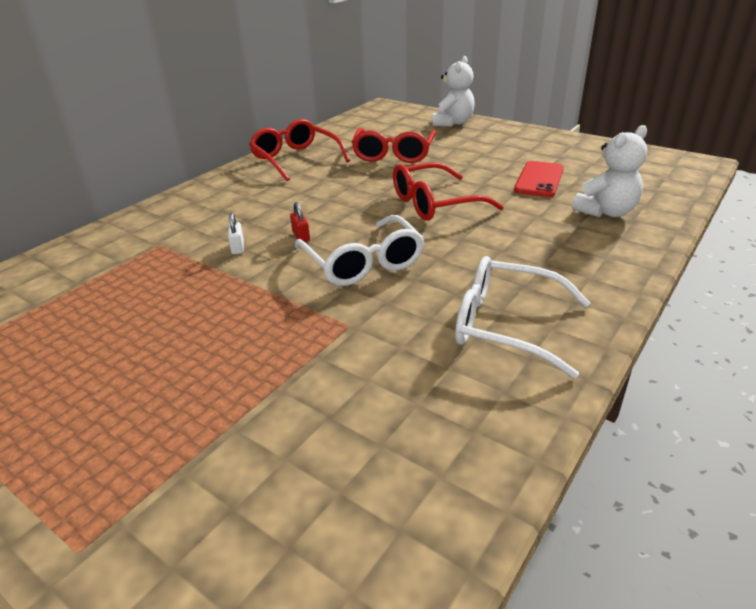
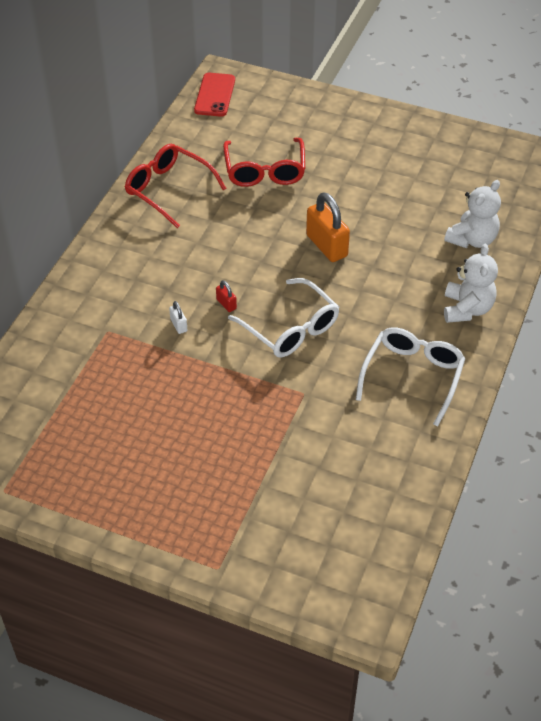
camera: 15 degrees left, 15 degrees up
(434, 204) = (326, 246): red glasses -> orange padlock
(452, 123) = (308, 105): white teddy bear -> white teddy bear (467, 309)
(506, 325) = (412, 376): white glasses -> white glasses turned 105 degrees clockwise
(539, 179) = (411, 199): red phone -> red phone (214, 95)

